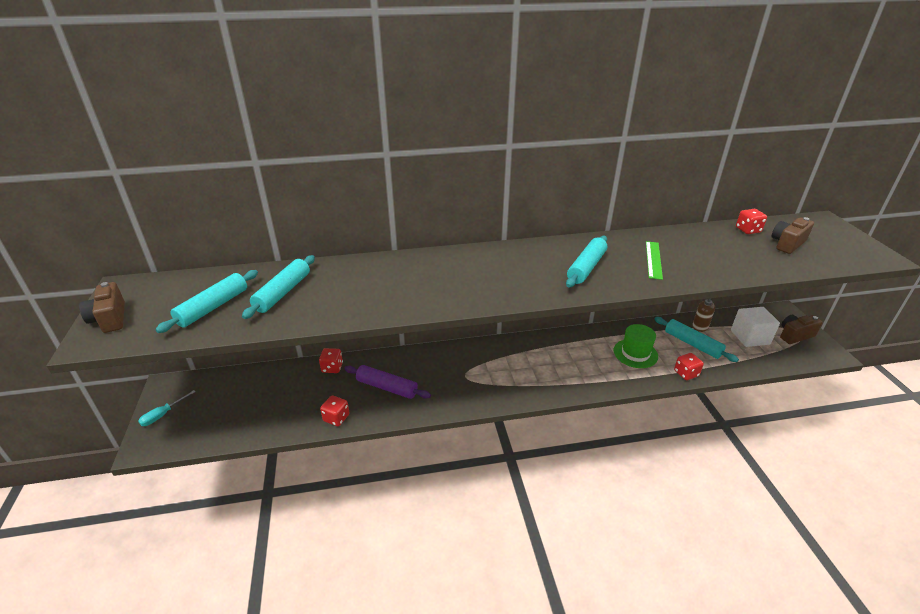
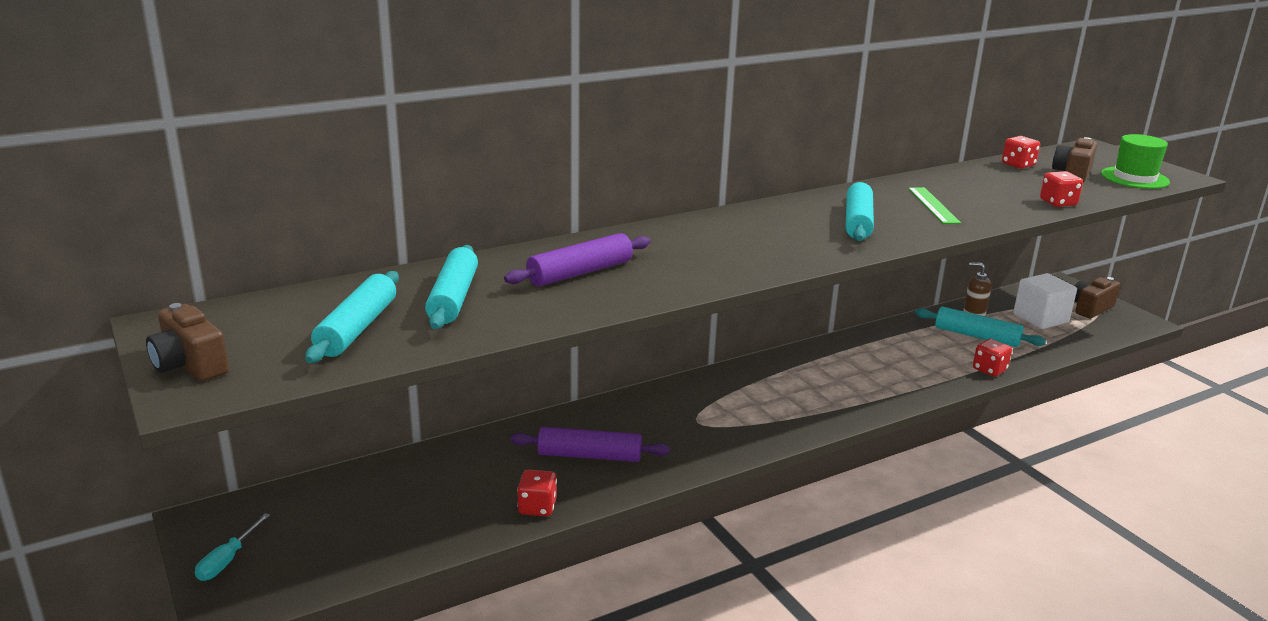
camera: 20 degrees left, 10 degrees down
(332, 368) = (482, 446): red dice -> red dice (1058, 203)
(371, 284) = (580, 272): none -> purple rolling pin
(635, 353) = (912, 358): green hat -> green hat (1134, 178)

